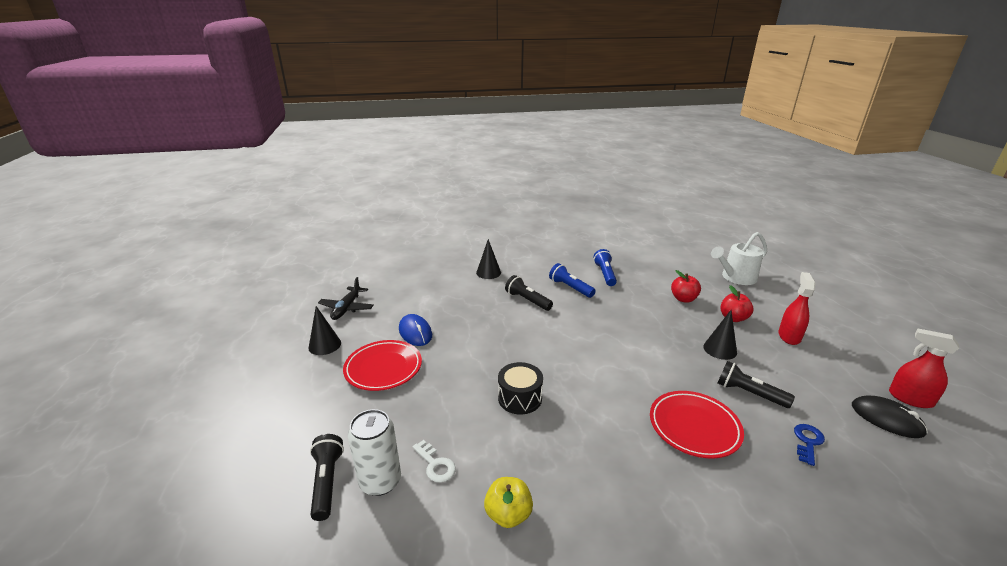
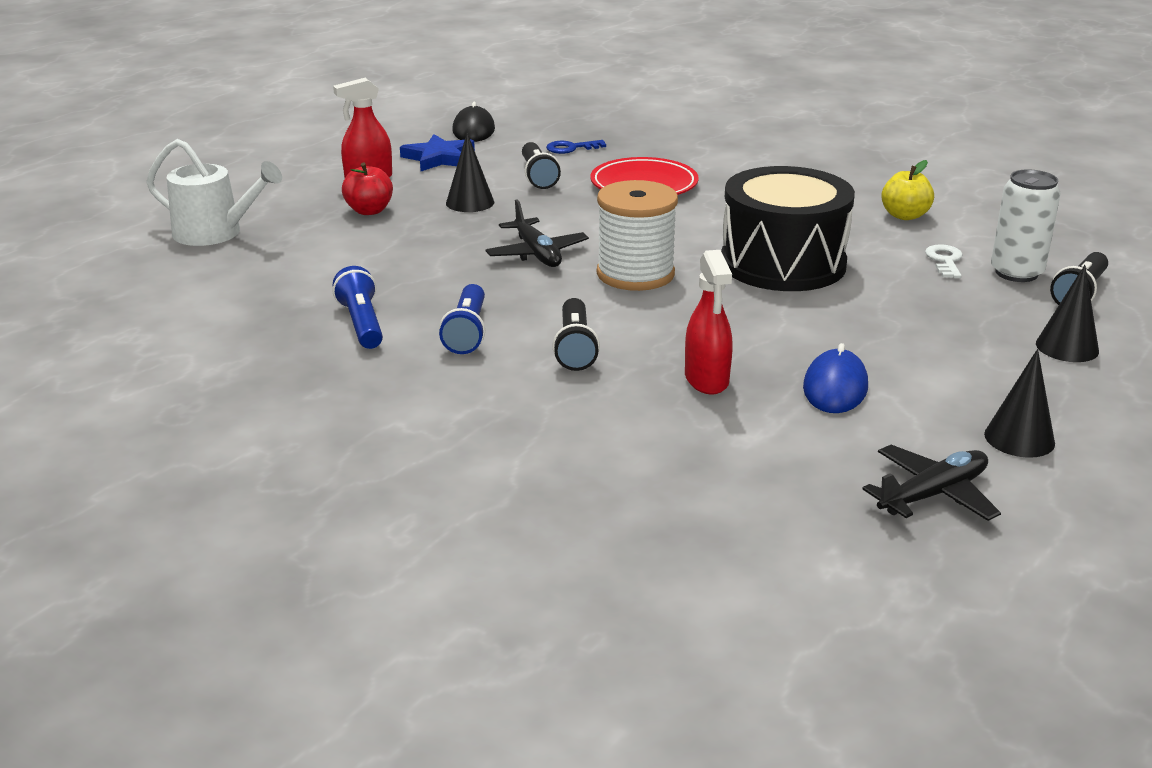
camera: 135 degrees left, 0 degrees up
(383, 368) = (935, 362): red plate -> none
(488, 272) = (545, 429): black cone -> black cone (1067, 347)
(520, 398) = (783, 263): black drum -> black drum, size x1.91
(569, 347) = (635, 274): none -> white spool
(605, 274) = (362, 324): blue flashlight -> blue flashlight turned 120 degrees clockwise
(625, 335) = (537, 254): none -> black plane
(683, 299) = (359, 248): red apple -> none
(817, 375) = (439, 158): none -> blue star
(910, 398) = (417, 126): red spray bottle -> red spray bottle (706, 380)

